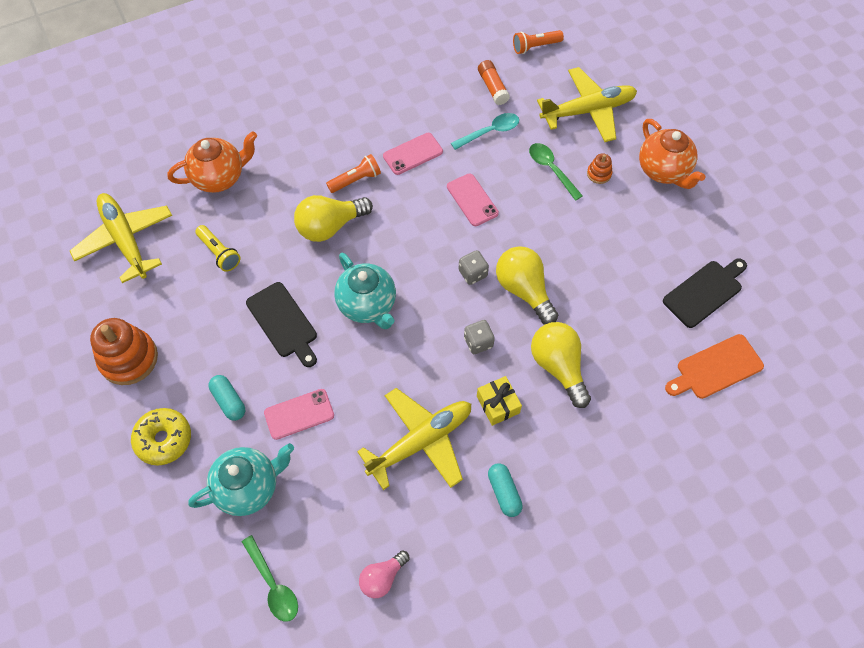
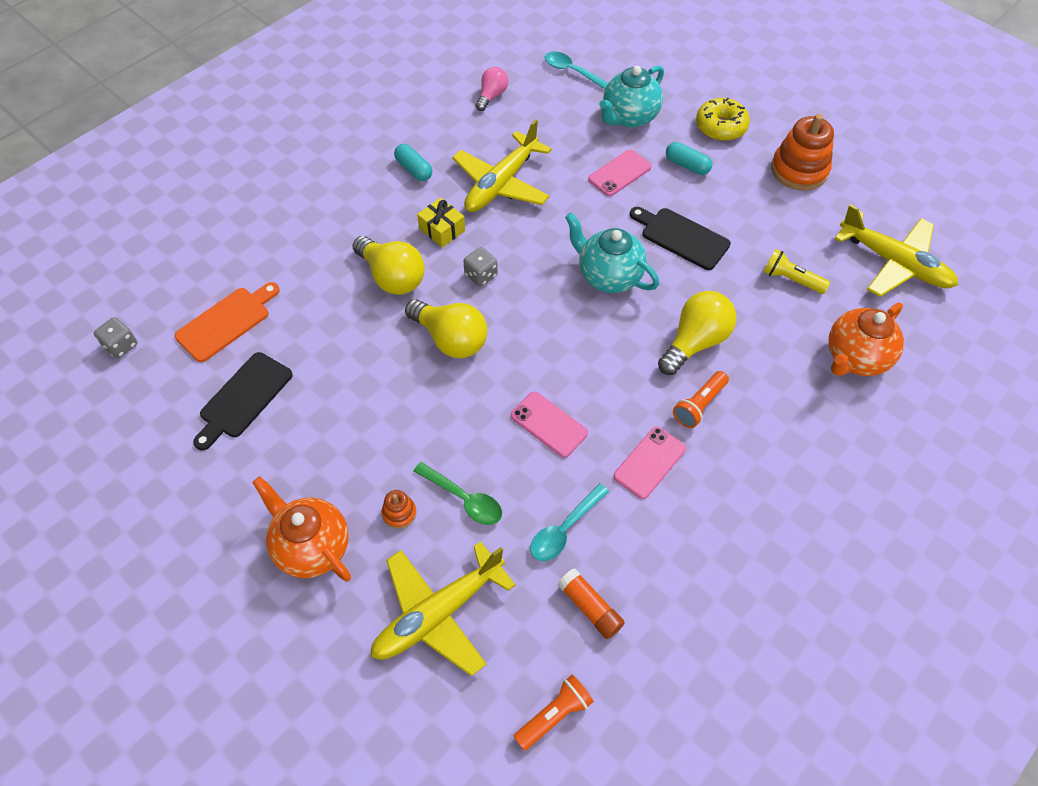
camera: 160 degrees right, 5 degrees down
(273, 584) = (572, 72): green spoon -> turquoise spoon
(473, 273) = (513, 339): grey dice -> grey dice (121, 346)

